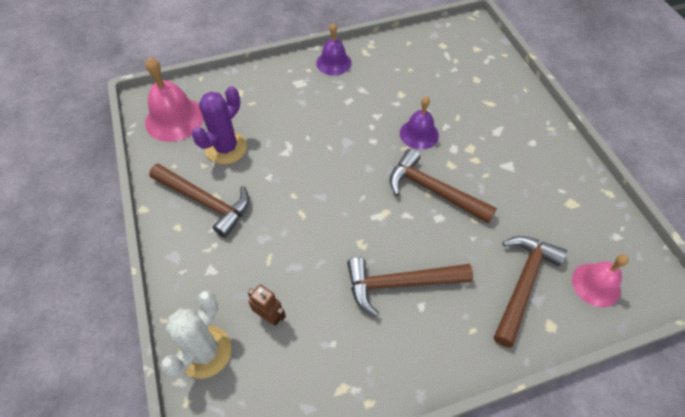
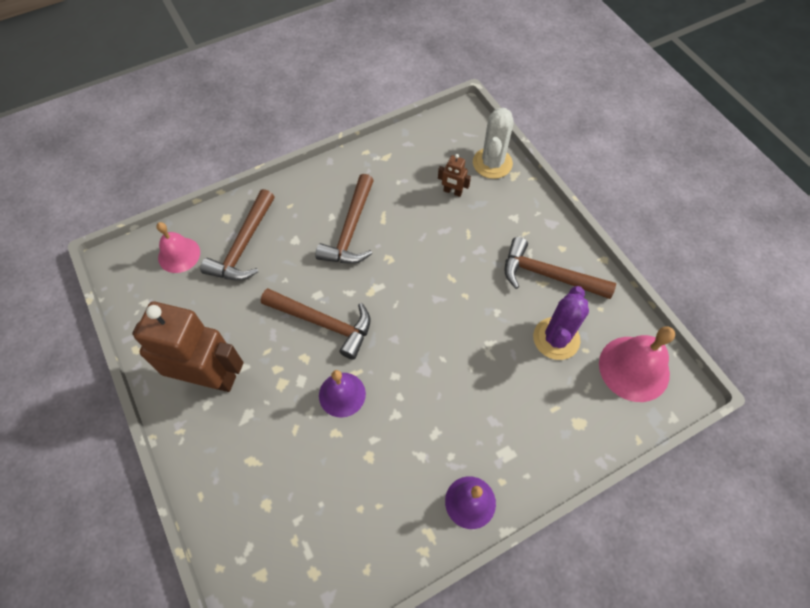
camera: 170 degrees right, 5 degrees up
(400, 284) = (351, 230): brown hammer -> brown hammer turned 120 degrees clockwise
(534, 161) = (209, 377): none -> brown robot

